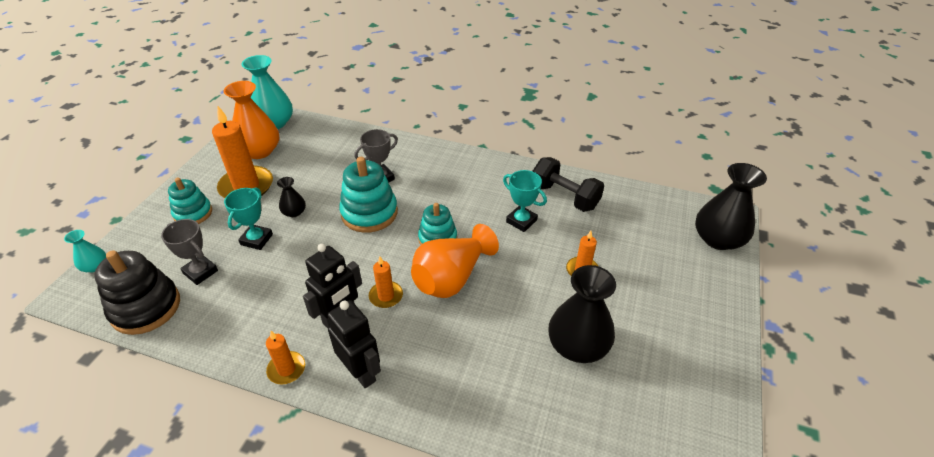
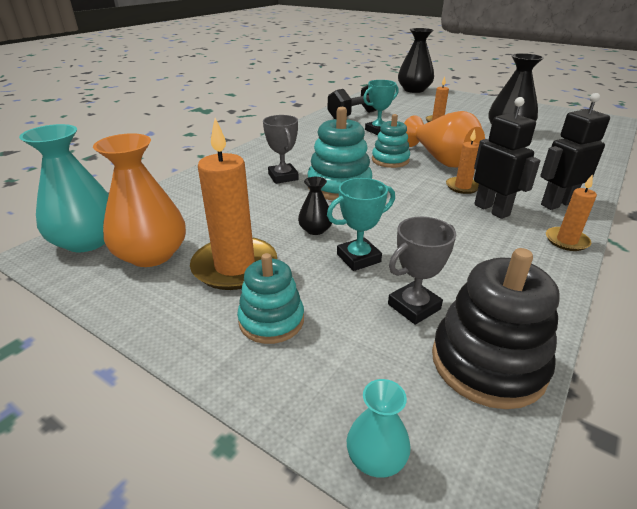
camera: 75 degrees left, 10 degrees down
(256, 239) = (358, 258): turquoise trophy -> turquoise trophy turned 60 degrees counterclockwise

